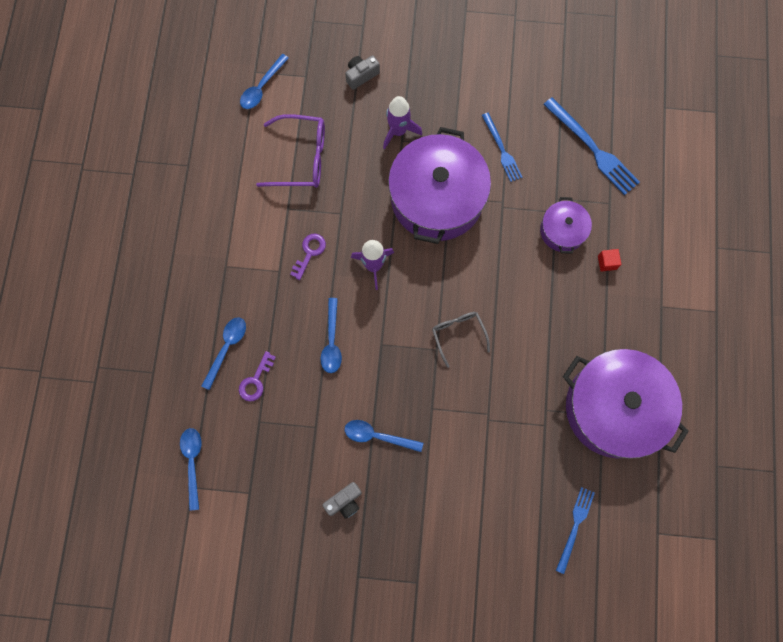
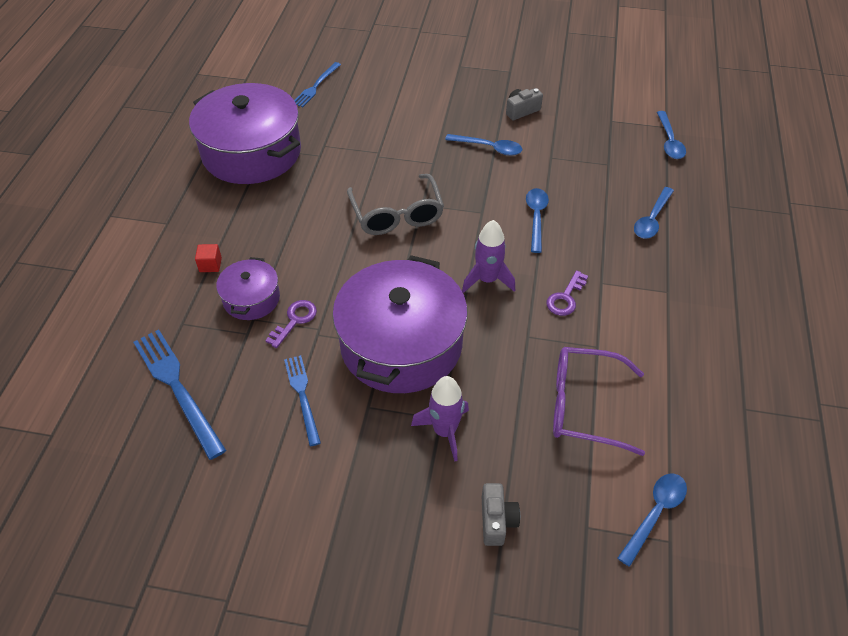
camera: 175 degrees left, 25 degrees down
(256, 381) = (616, 193): purple key -> purple key (295, 320)
(361, 75) = (497, 520): grey camera -> grey camera turned 60 degrees counterclockwise
(458, 334) = (397, 214): grey glasses -> grey glasses, size x1.58

